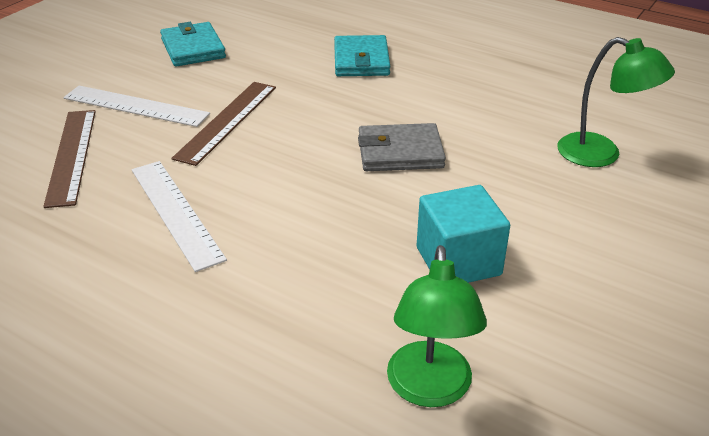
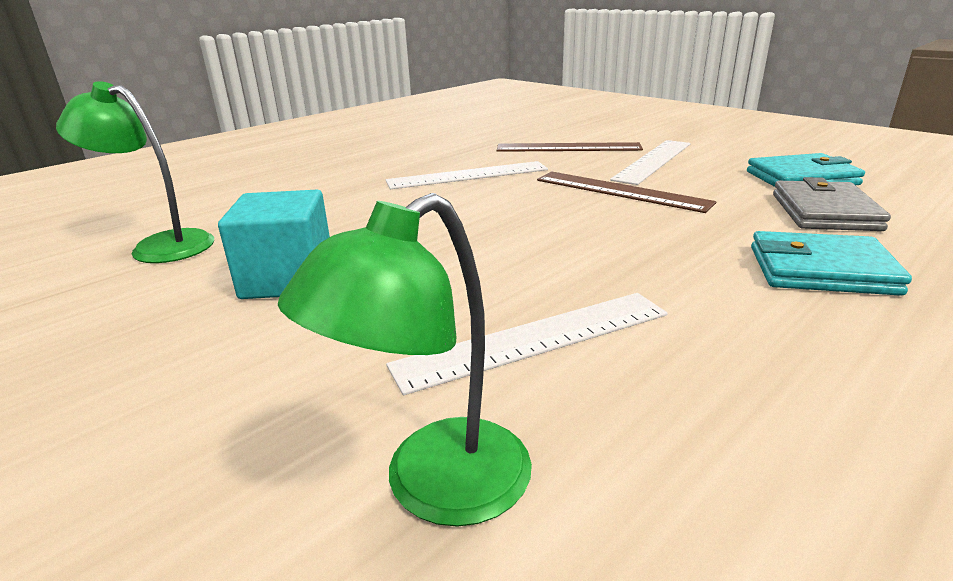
camera: 105 degrees right, 10 degrees down
(400, 152) = (526, 271): grey wallet -> grey wallet (824, 212)
(481, 142) = (534, 339): none -> white ruler

